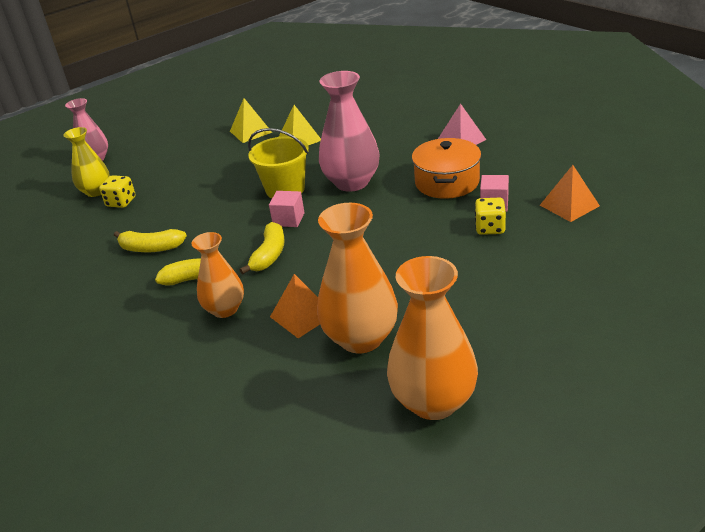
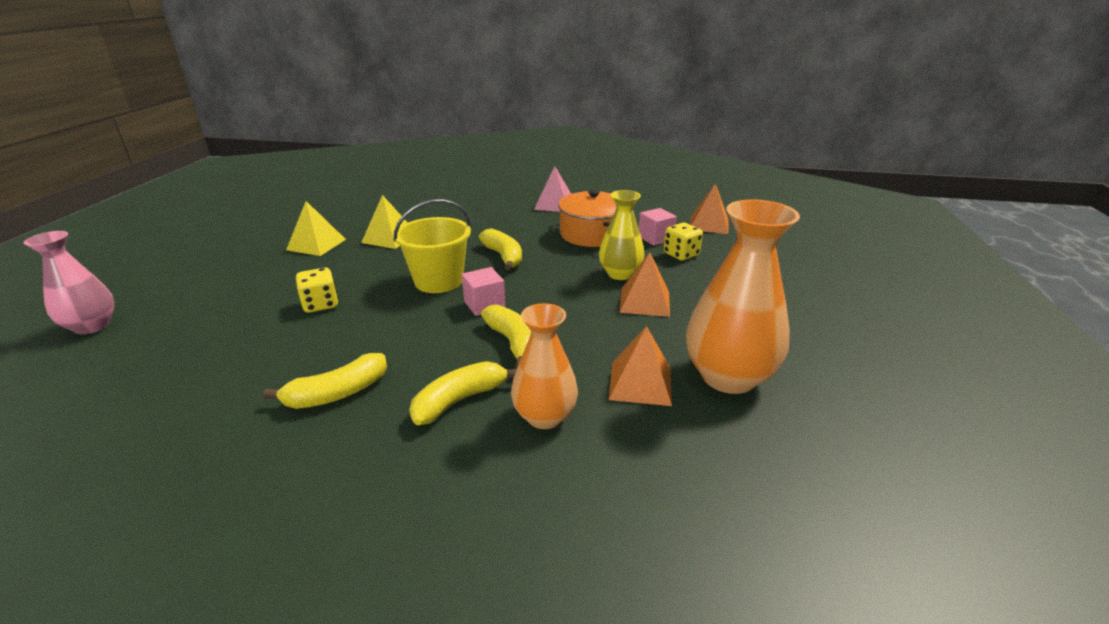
camera: 45 degrees left, 5 degrees down
(96, 191) = (143, 361): yellow vase -> yellow vase (620, 274)
(121, 202) = (210, 360): yellow dice -> yellow dice (320, 304)
(352, 182) = (504, 256): pink vase -> yellow banana
(394, 259) = (644, 302): none -> orange pyramid
(433, 401) = (874, 398): orange vase -> none

